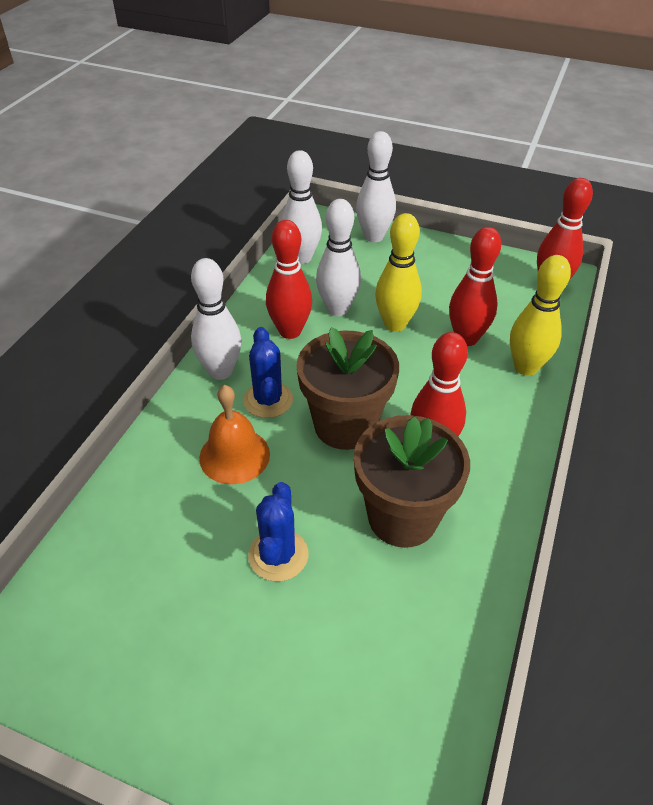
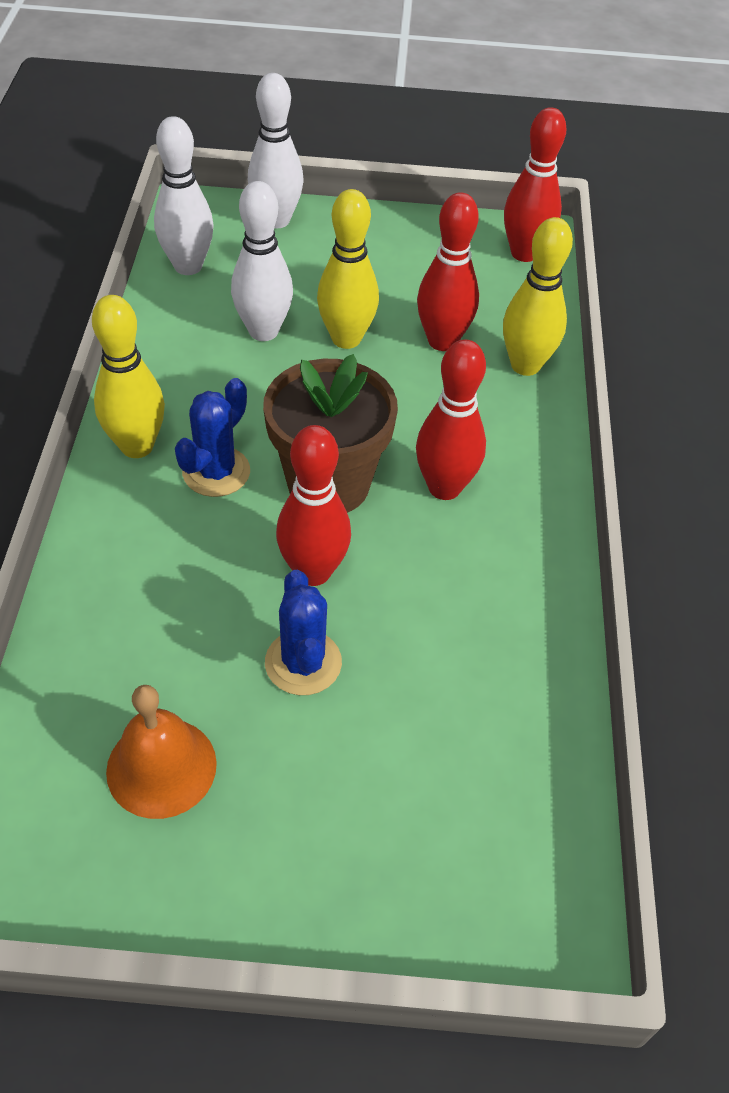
camera: 20 degrees left, 5 degrees up
(220, 371) = (137, 446): white bowling pin -> yellow bowling pin
(234, 455) = (200, 553): orange bell -> orange bell (161, 767)
(268, 400) = (216, 472): blue cactus -> blue cactus turned 60 degrees clockwise
(290, 331) = (210, 373): red bowling pin -> red bowling pin (313, 572)
(402, 517) = (437, 582): brown flower pot -> none

